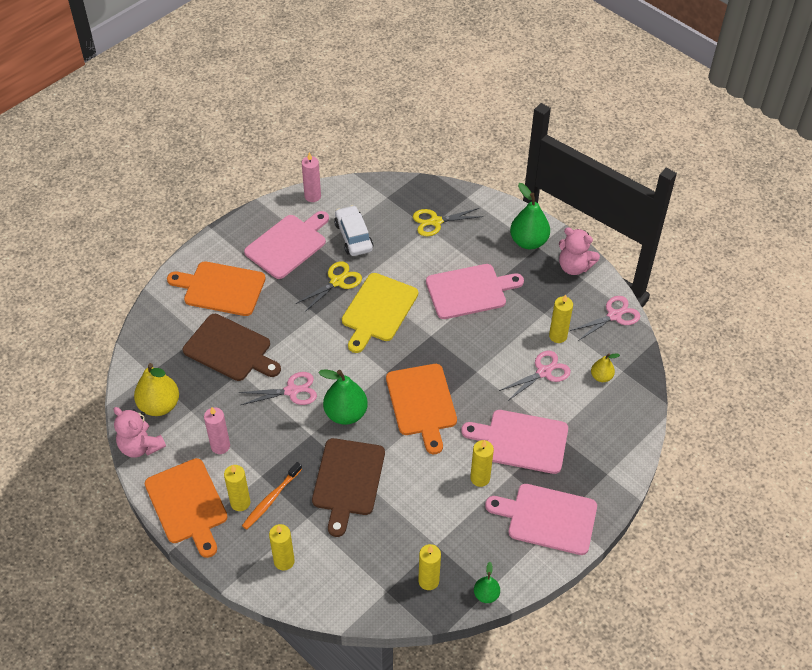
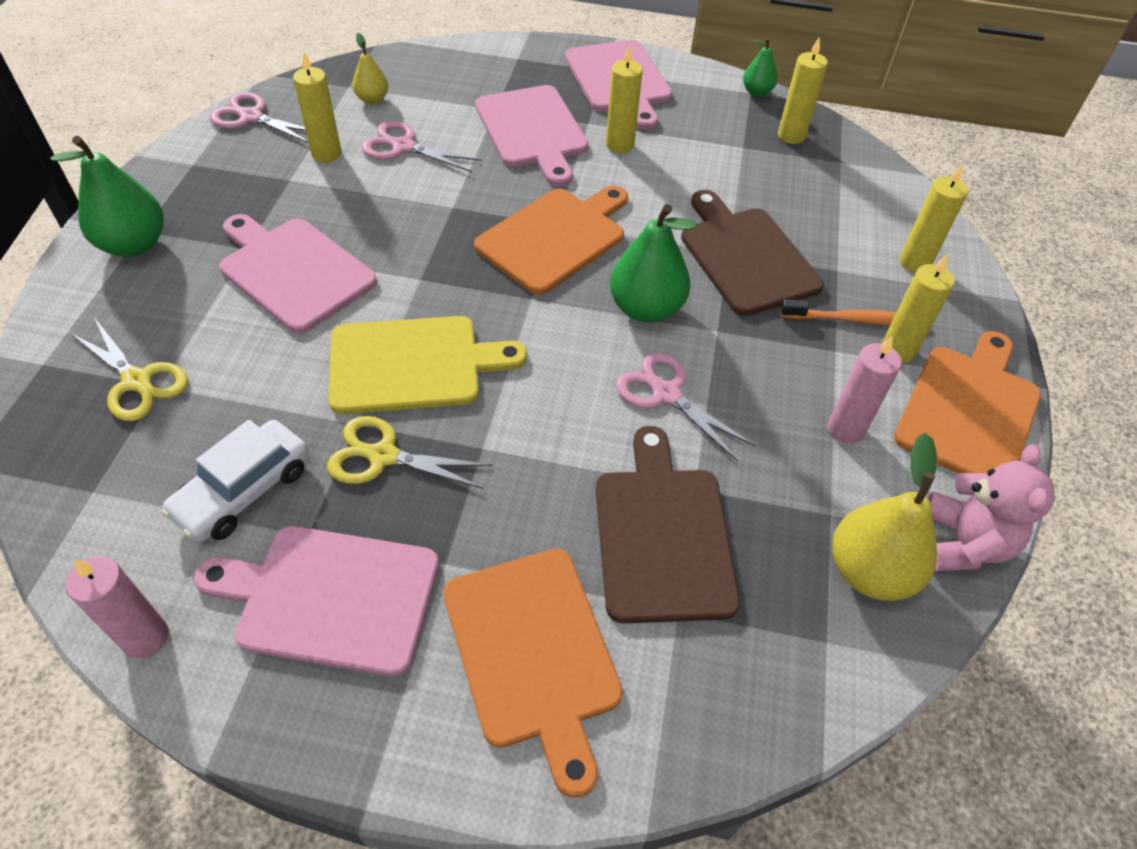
camera: 125 degrees left, 0 degrees up
(347, 481) = (746, 256): brown cutting board -> brown cutting board turned 90 degrees counterclockwise
(574, 267) = (169, 180): pink teddy bear -> none

